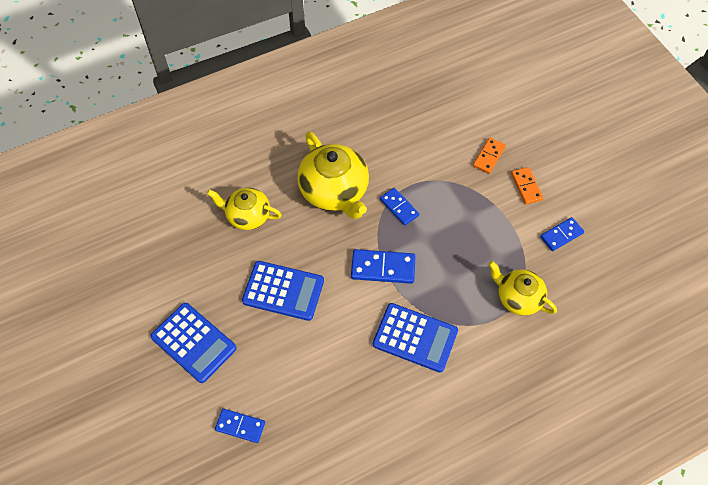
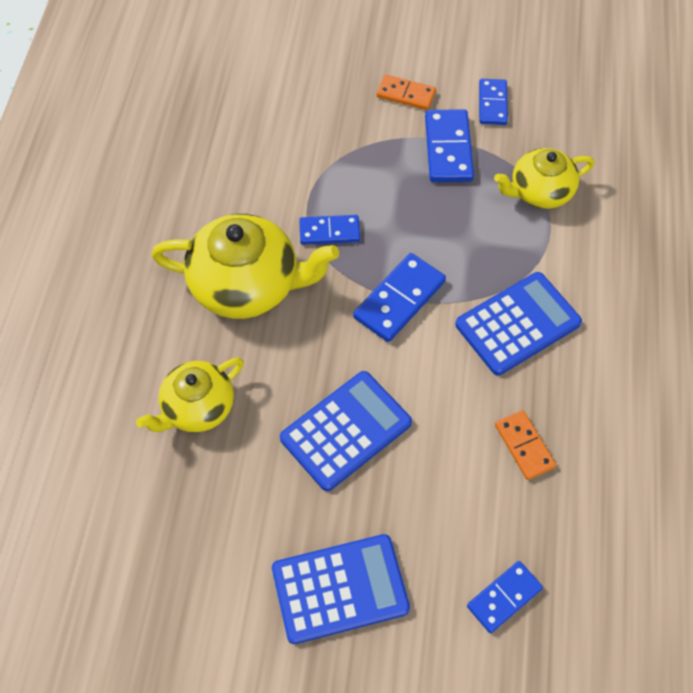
camera: 55 degrees left, 0 degrees up
(489, 156) = (336, 102): orange domino -> orange domino (524, 446)
(507, 231) = (448, 149): none -> blue domino

